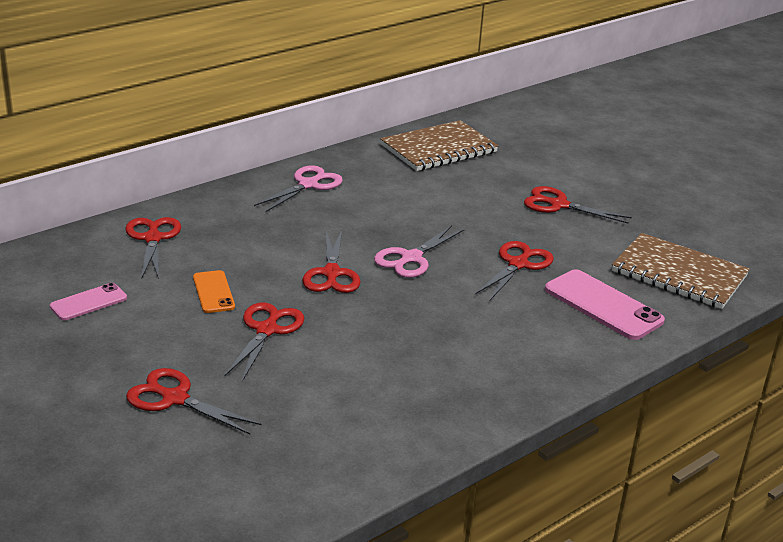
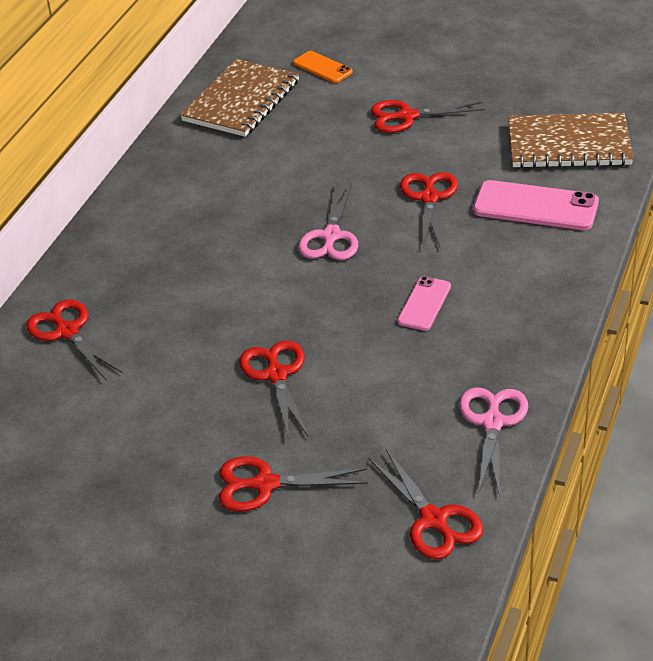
camera: 25 degrees left, 10 degrees up
(88, 302) = (80, 430): pink phone -> pink phone (424, 304)
(213, 292) = (187, 360): orange phone -> orange phone (322, 67)
(308, 185) = (157, 199): pink scissors -> pink scissors (492, 423)
(331, 273) = (276, 287): red scissors -> red scissors (433, 520)

